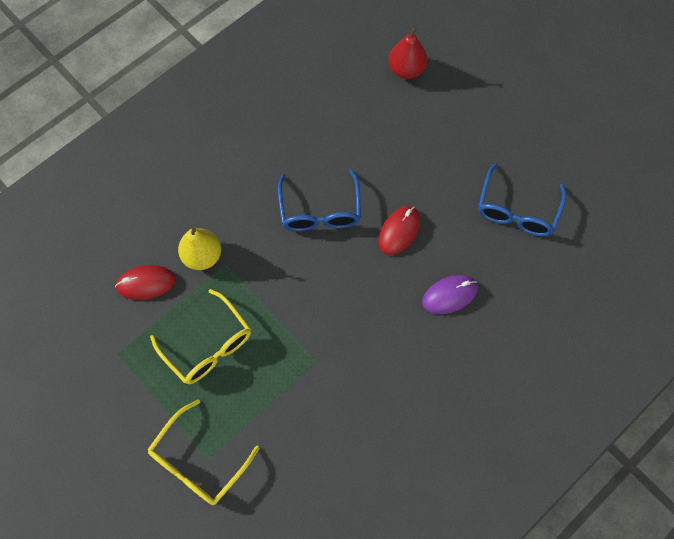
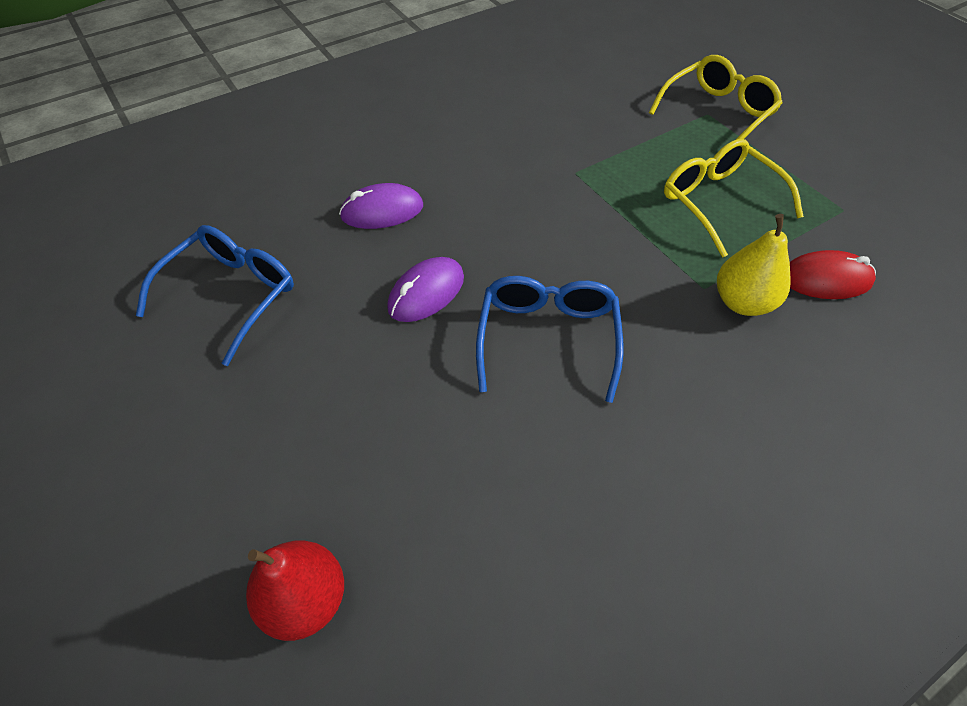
camera: 170 degrees left, 15 degrees down
(399, 231) = (426, 293): red mouse -> purple mouse

